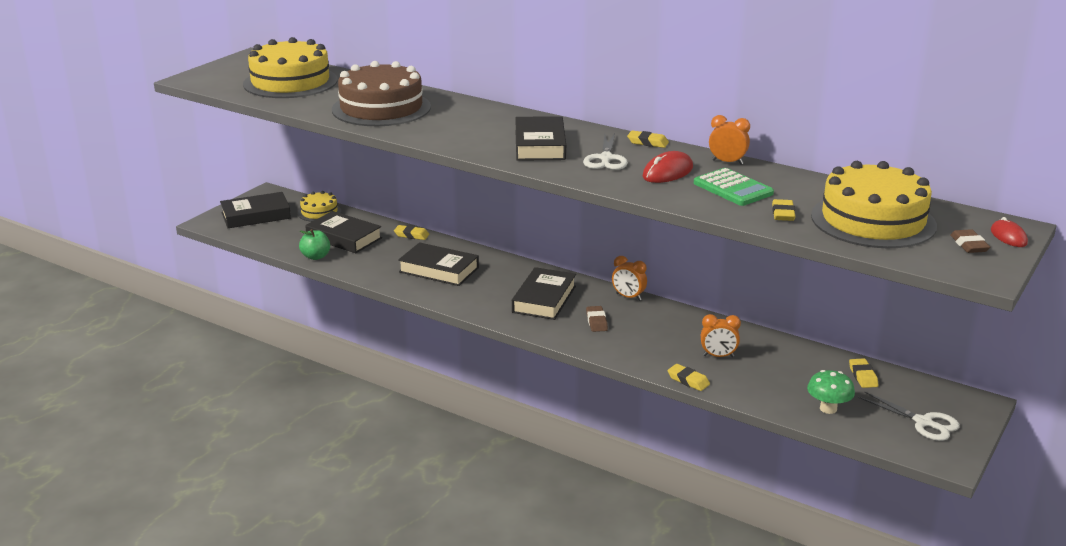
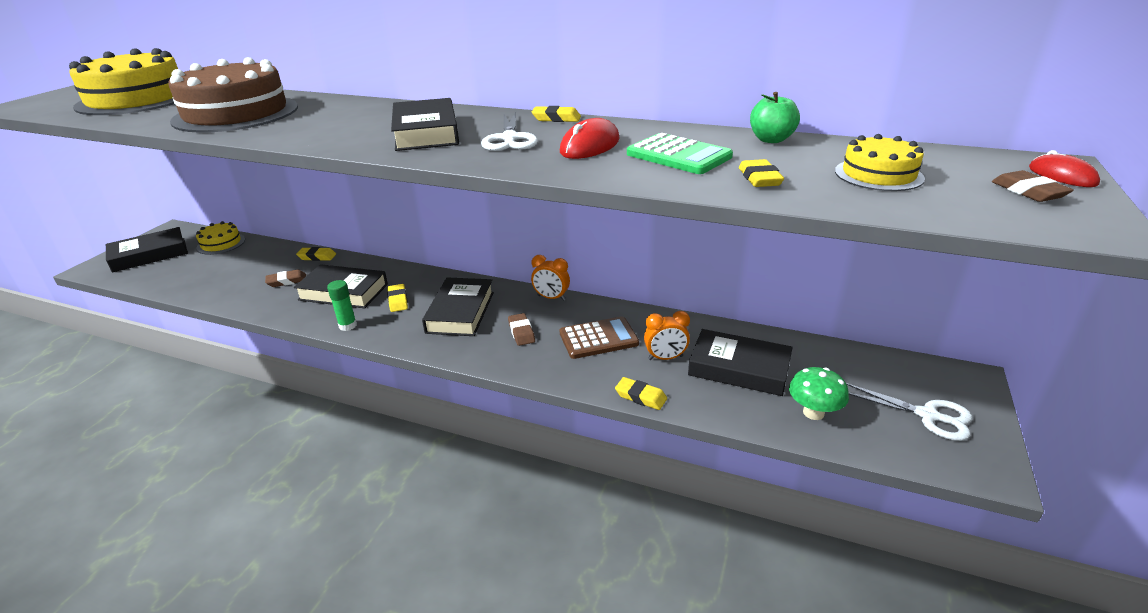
camera: 10 degrees left, 5 degrees up
(316, 257) = (205, 293): green apple -> green apple (771, 140)
(344, 238) = (242, 268): black book -> black book (739, 368)
(386, 254) = (287, 281): none -> brown eraser
(445, 298) = (348, 326): none -> green glue stick
(664, 335) = (598, 339): none -> brown calculator
(727, 162) = (657, 129): orange clock -> none
(863, 376) = (830, 361): yellow eraser -> yellow eraser (398, 301)
(873, 220) = (878, 174): yellow cake -> yellow cake, size x0.51

